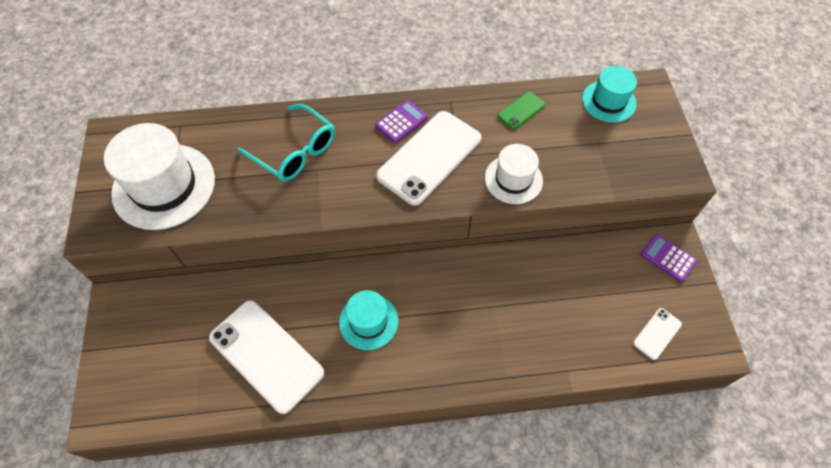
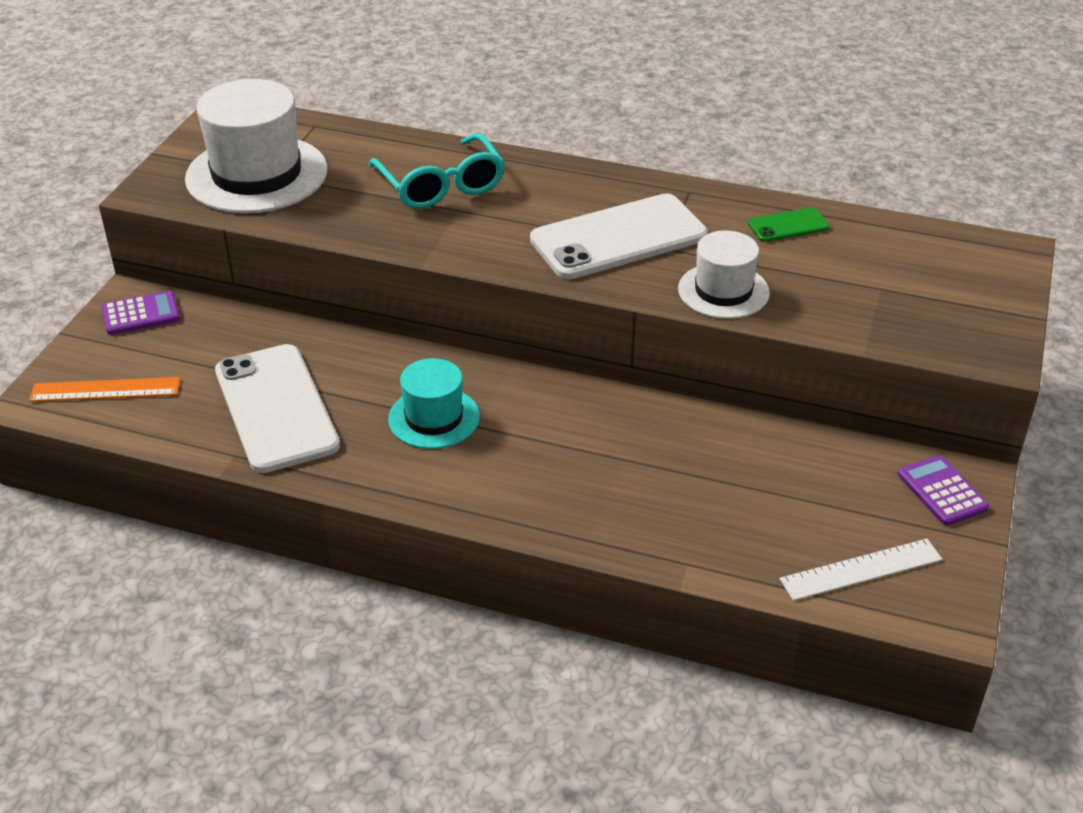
camera: 25 degrees right, 20 degrees down
(143, 388) = (105, 389): none -> orange ruler
(401, 122) = (605, 194): purple calculator -> purple calculator (141, 314)
(608, 101) = (933, 250): turquoise hat -> none
(657, 333) = (861, 570): white phone -> white ruler

